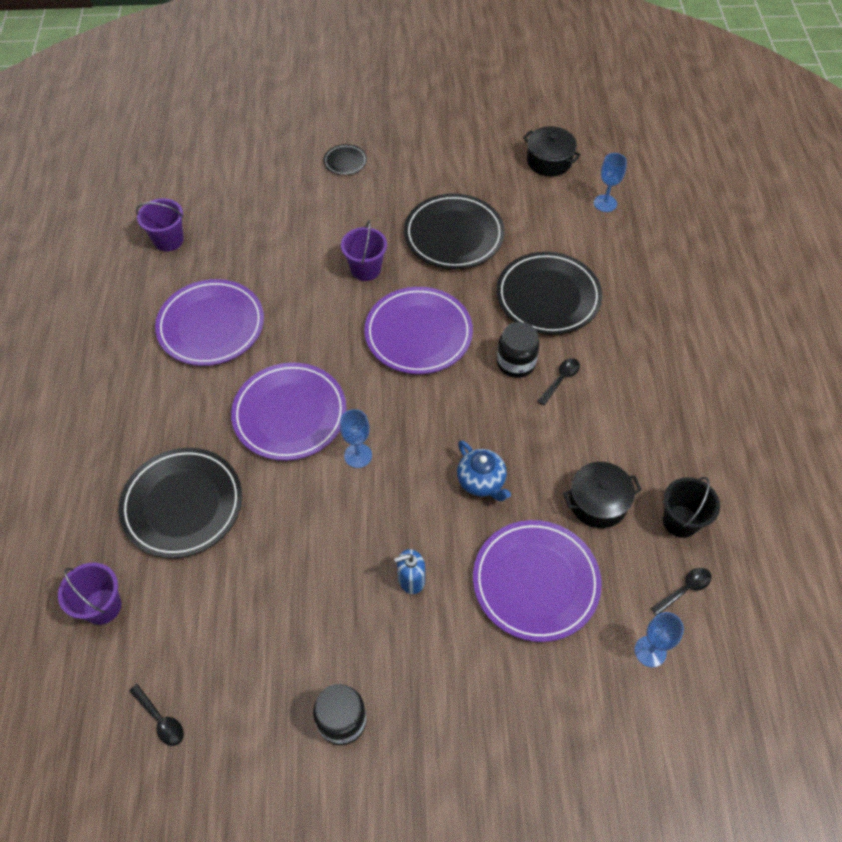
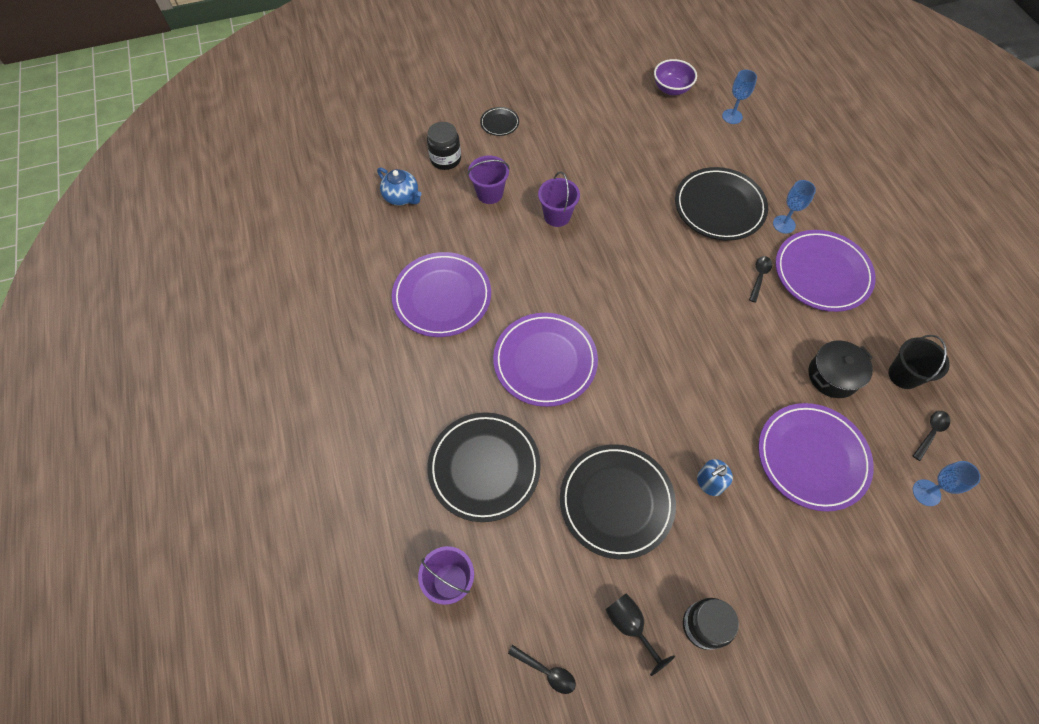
camera: 15 degrees left, 5 degrees up
(168, 240) = (371, 226): purple bucket -> purple bucket (489, 193)
(265, 699) = (630, 626): none -> black goblet
(358, 455) = (619, 384): blue goblet -> blue goblet (784, 224)
(418, 333) = (625, 263): purple plate -> purple plate (822, 273)
(454, 235) = (619, 170): black plate -> black plate (616, 501)
(481, 482) = (732, 381): blue teapot -> blue teapot (402, 197)
(516, 363) = (717, 270): black jar -> black jar (445, 159)
(549, 161) = (671, 89): black pot -> purple bowl

